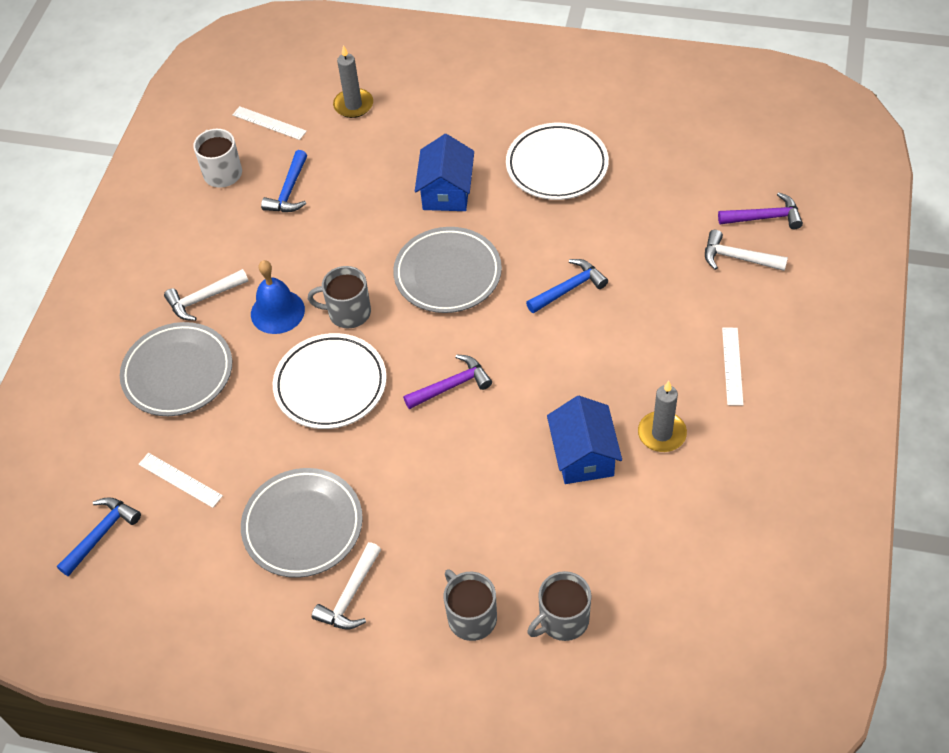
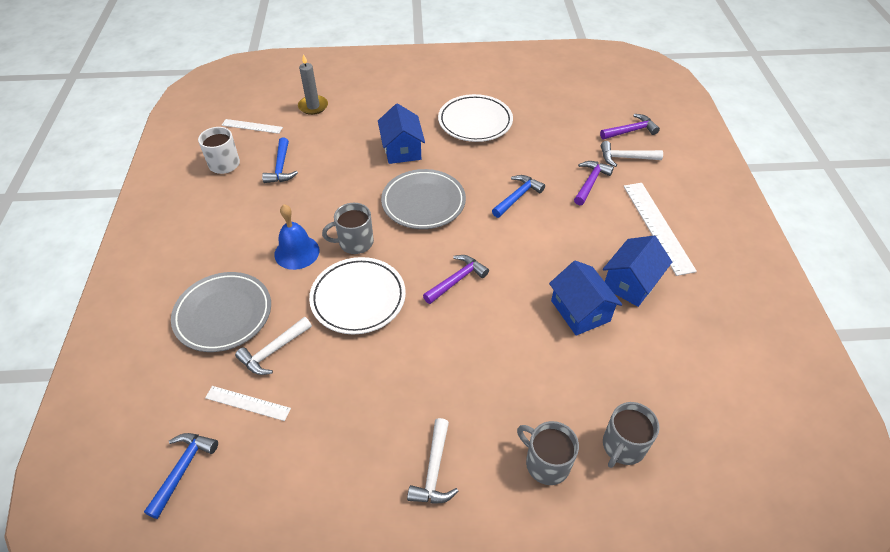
camera: 20 degrees left, 5 degrees down
(203, 299) = (231, 254): white hammer -> white hammer (273, 351)
(303, 526) = (371, 418): grey plate -> none
(662, 433) = (631, 283): grey candle -> blue house
(673, 285) = (590, 182): none -> purple hammer
(732, 366) = (657, 227): white ruler -> white ruler, size x1.77

